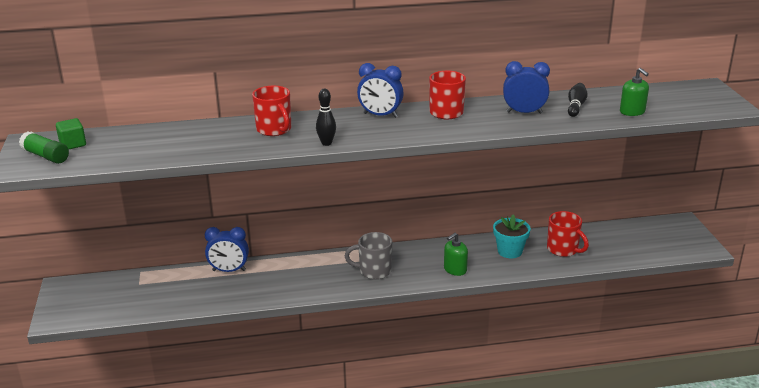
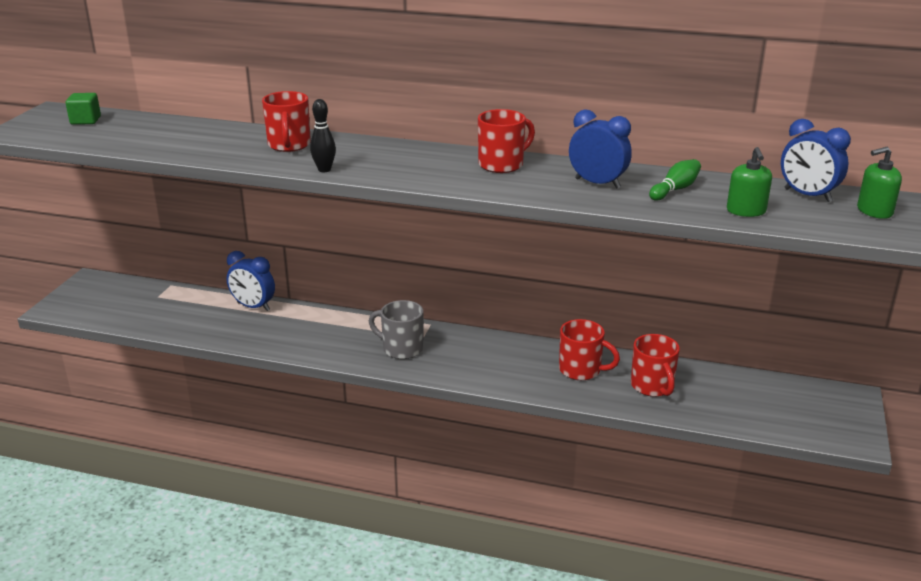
camera: 25 degrees right, 0 degrees up
(46, 156) = (48, 126): green glue stick -> none
(380, 115) = (421, 153): blue clock -> blue clock (807, 195)
(455, 269) = (495, 373): green soap dispenser -> green soap dispenser (874, 211)
(509, 251) = (581, 370): turquoise flower pot -> red mug
(576, 106) = (675, 189): black bowling pin -> green bowling pin

